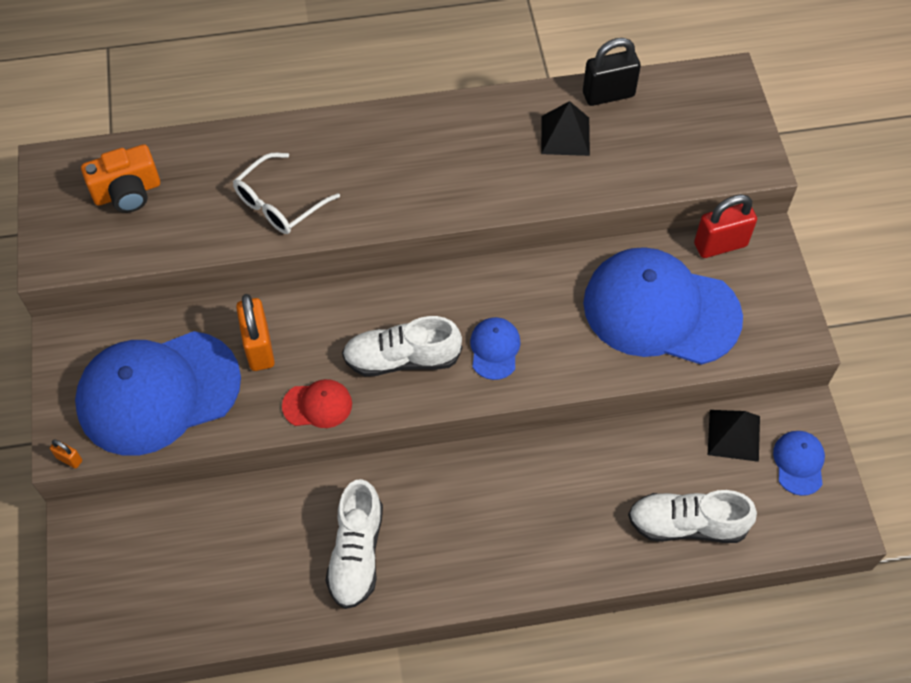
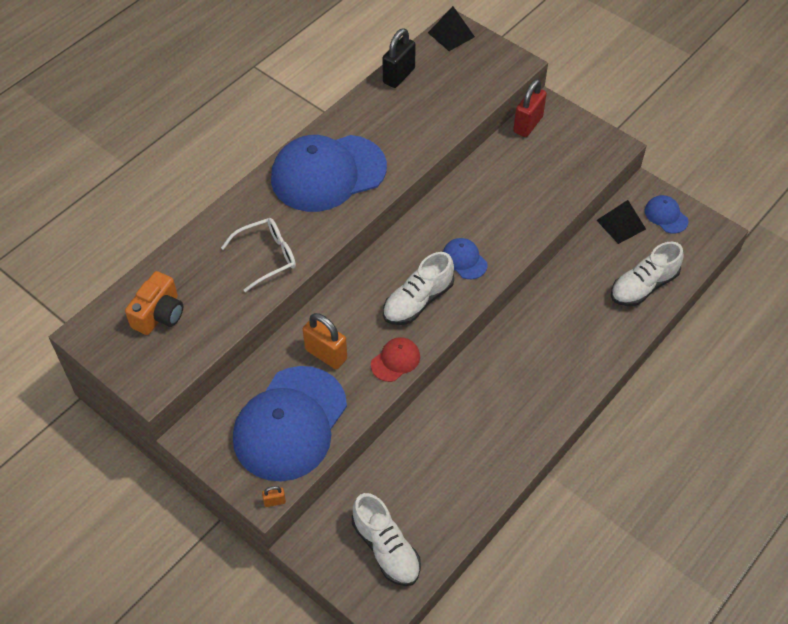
camera: 40 degrees left, 5 degrees down
(279, 203) = (267, 257): white glasses -> white glasses turned 120 degrees counterclockwise
(356, 553) = (488, 432): white shoe -> white shoe (386, 548)
(565, 135) = (397, 112): black pyramid -> black pyramid (451, 34)
(661, 310) = (531, 178): blue cap -> blue cap (328, 173)

